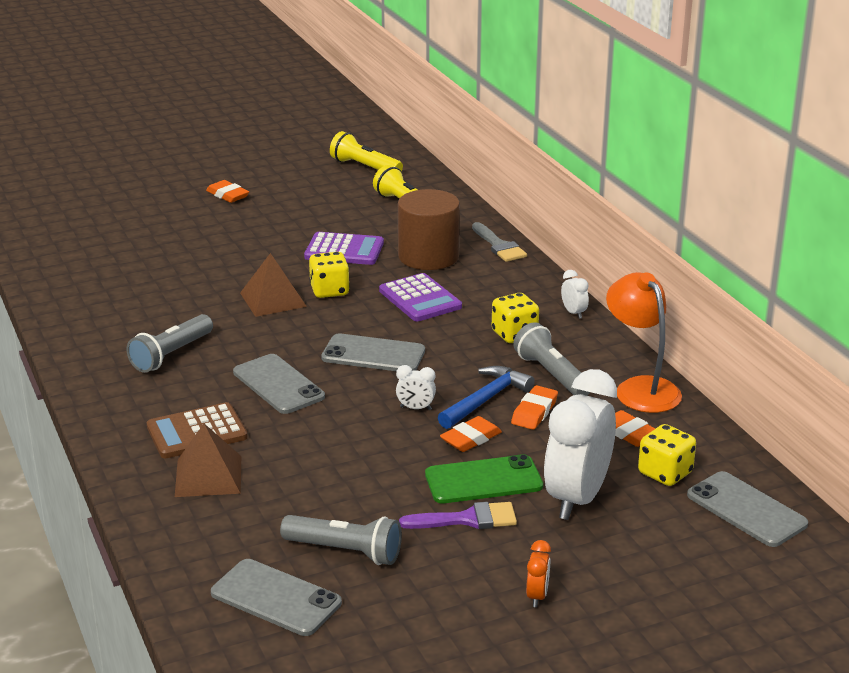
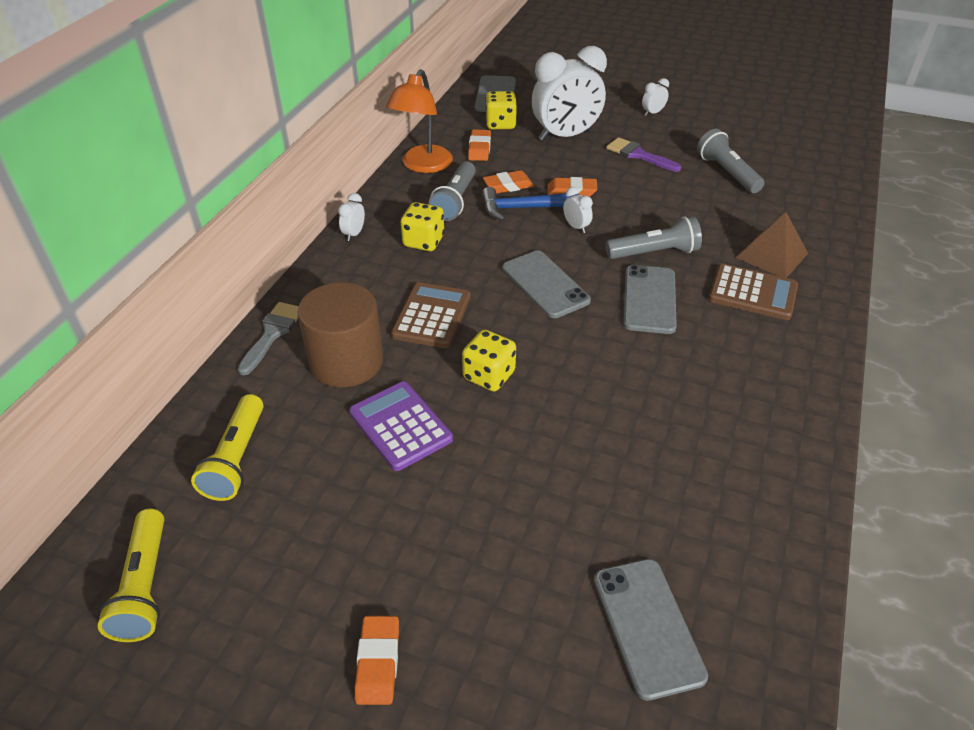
camera: 135 degrees left, 15 degrees up
(171, 355) = (711, 385): grey flashlight -> grey flashlight (654, 253)
(273, 299) = (551, 399): brown pyramid -> none
(276, 598) = (790, 171): grey phone -> grey phone (647, 626)
(420, 299) = (431, 316): purple calculator -> brown calculator
(483, 480) = (600, 167): green phone -> none
(537, 596) = (652, 113): orange clock -> white clock

